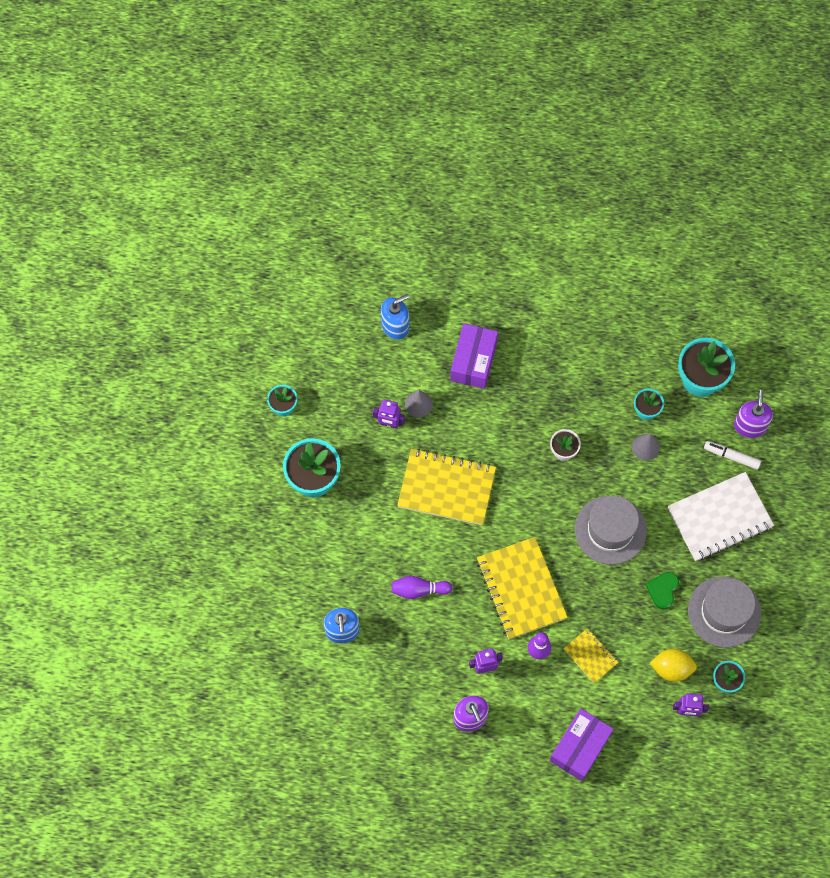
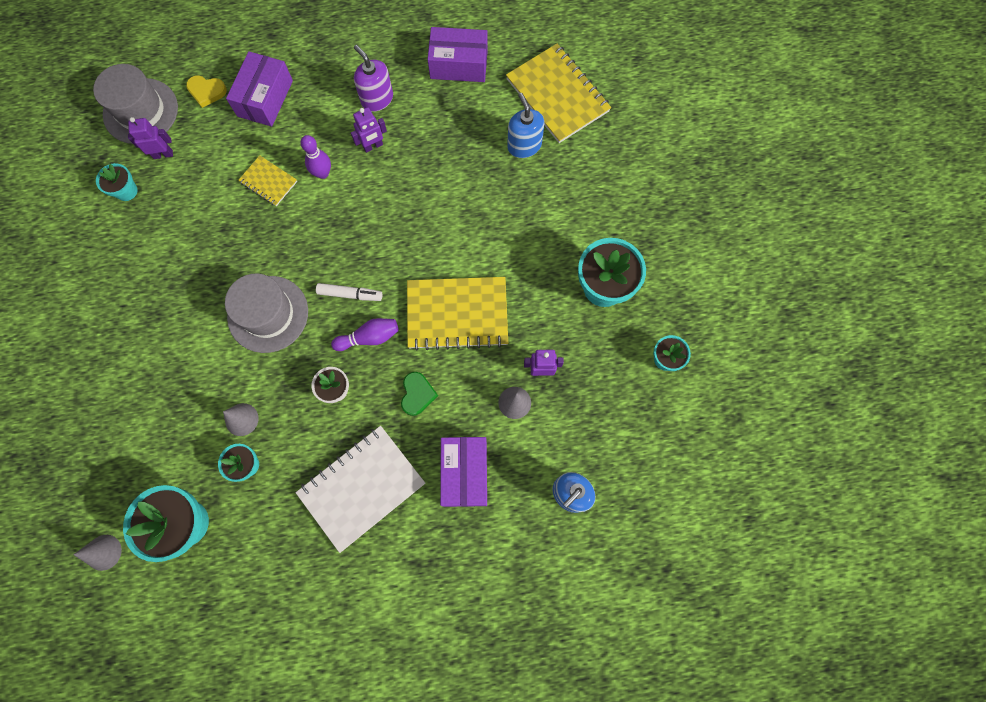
camera: 165 degrees right, 5 degrees up
(380, 735) = (459, 64): none -> purple box
(419, 590) = (458, 202): purple bowling pin -> purple bowling pin (369, 337)
(521, 589) = (352, 229): yellow notebook -> yellow notebook (557, 95)
(636, 770) = (207, 91): none -> yellow heart
(663, 590) = (202, 264): green heart -> green heart (417, 394)
(671, 668) = (183, 190): yellow lemon -> none
(719, 518) = (147, 358): white notebook -> white notebook (362, 488)
(724, 612) = (133, 258): grey hat -> grey hat (141, 111)
(731, 456) = (139, 434): white marker -> white marker (350, 294)
(750, 426) = (120, 478): purple soap dispenser -> none
(766, 374) = (104, 552): none -> grey cone

